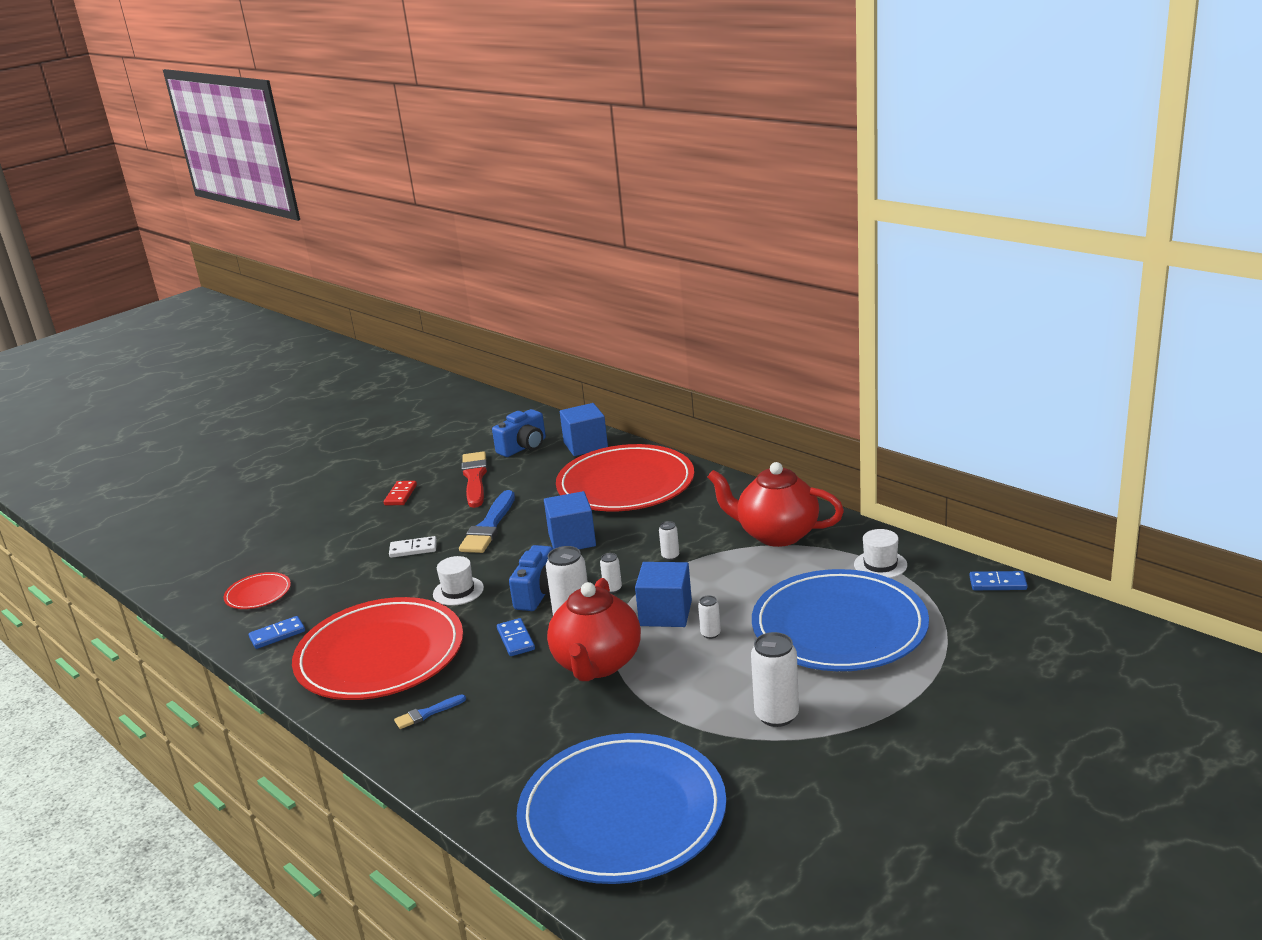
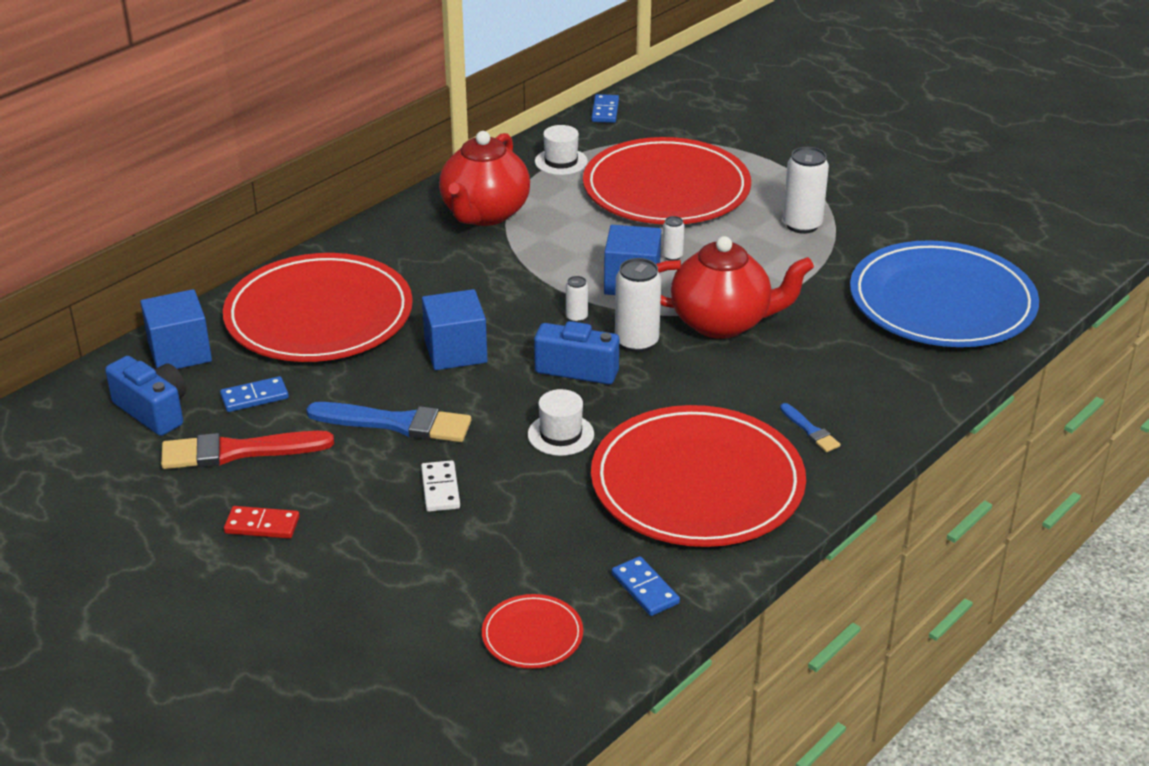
camera: 95 degrees left, 10 degrees up
(516, 639) = (673, 379): blue domino -> blue domino (254, 397)
(670, 556) = (513, 280): white can -> none
(839, 626) = (666, 188): blue plate -> red plate

